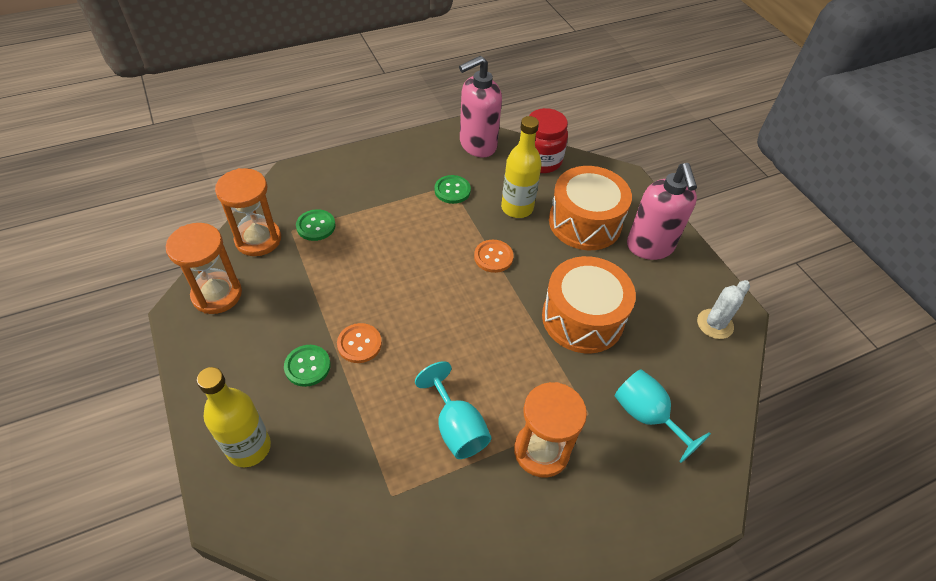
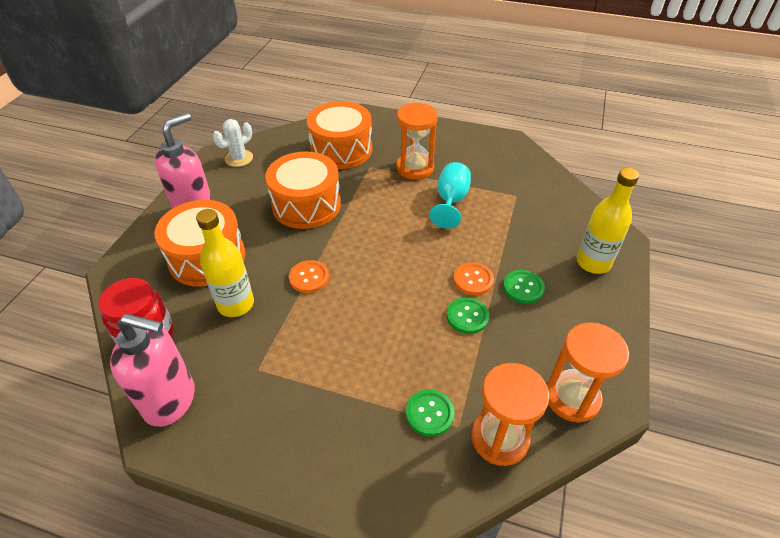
camera: 135 degrees left, 5 degrees down
(452, 190) = (264, 362): green button -> green button (467, 316)
(647, 416) = (341, 150): turquoise goblet -> orange drum
(715, 324) = (239, 158): white cactus -> white cactus turned 45 degrees counterclockwise

